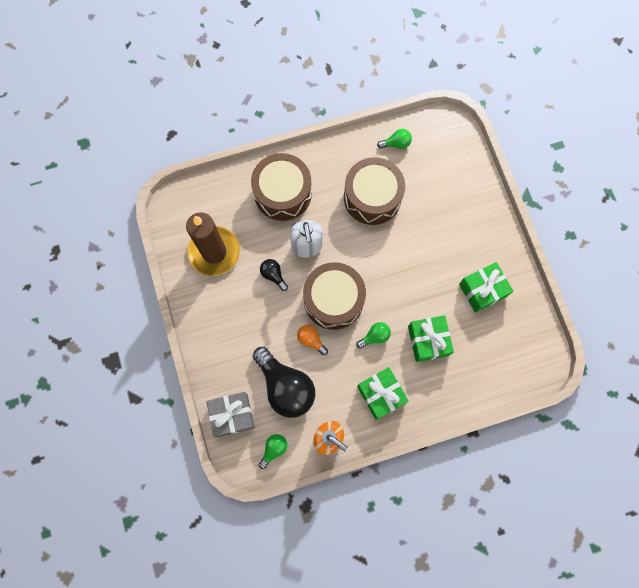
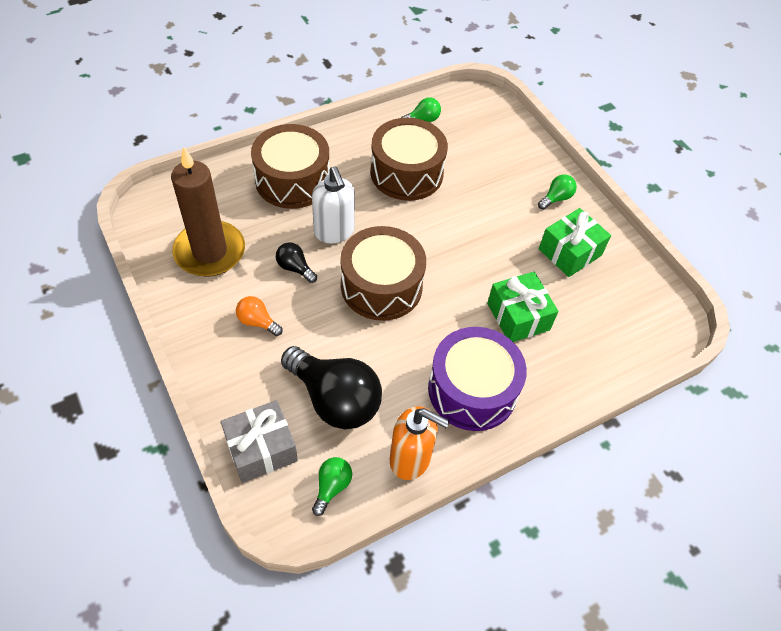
camera: 15 degrees left, 20 degrees down
(311, 340) = (360, 336): orange light bulb -> orange light bulb (257, 322)
(375, 336) = (446, 321): green light bulb -> green light bulb (556, 198)
(381, 394) = (472, 390): green gift -> purple drum

